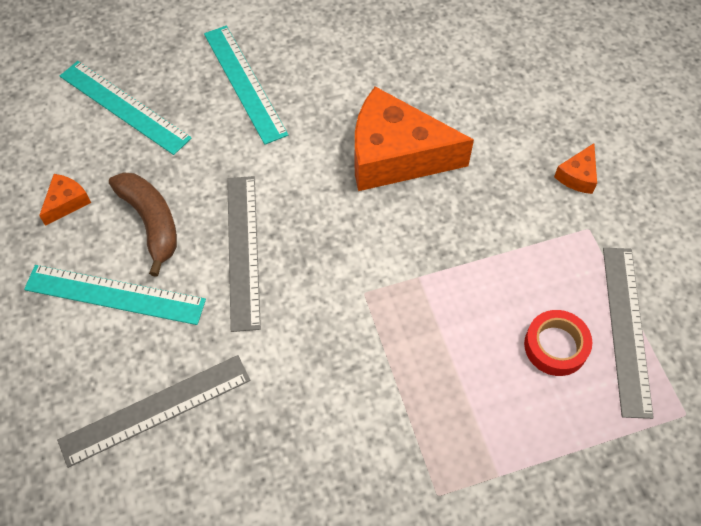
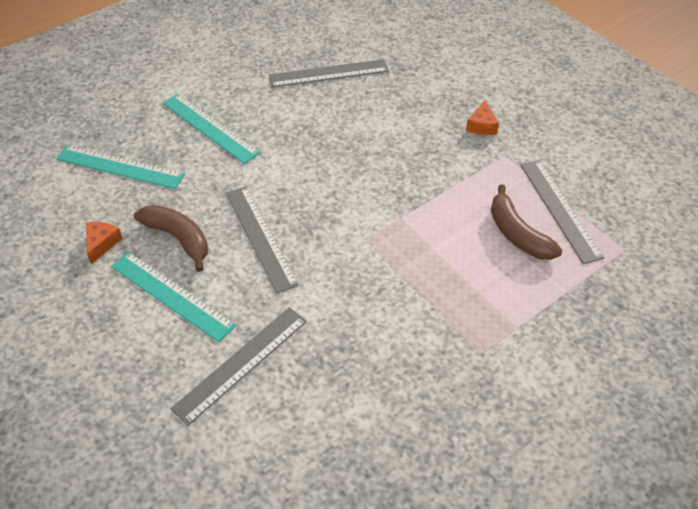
camera: 20 degrees left, 10 degrees down
(115, 295) = (171, 295): turquoise ruler -> turquoise ruler turned 45 degrees clockwise
(395, 155) = (347, 146): orange cheese -> none
(416, 45) = (328, 73): none -> grey ruler
(556, 346) = (517, 234): red tape -> brown banana

